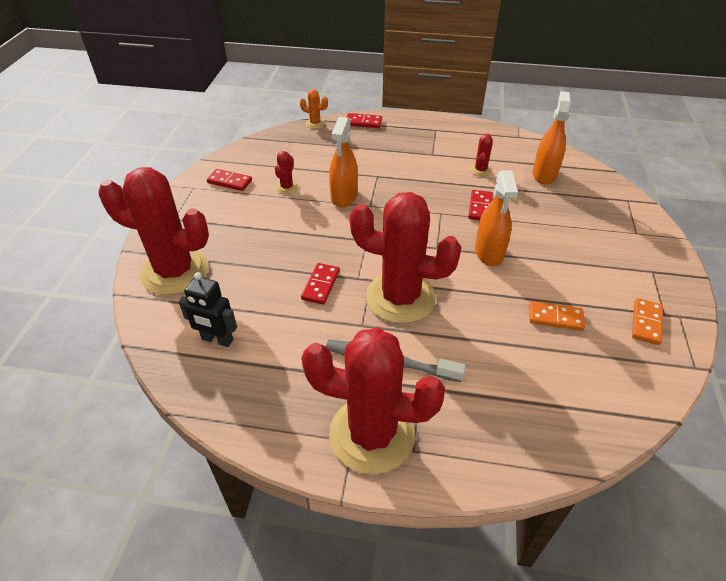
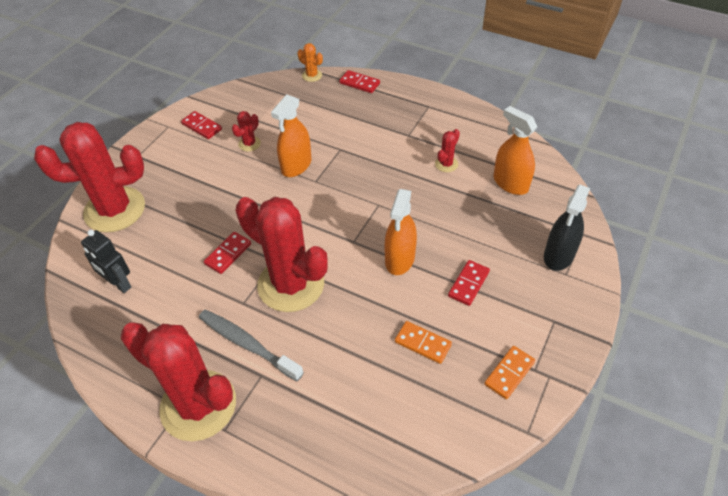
camera: 20 degrees right, 5 degrees up
(175, 271) = (114, 210): red cactus -> red cactus turned 45 degrees counterclockwise
(480, 207) = (420, 207): red domino -> red domino (468, 284)
(544, 174) = (510, 183): orange spray bottle -> orange spray bottle turned 75 degrees counterclockwise
(621, 220) = (559, 255): none -> black spray bottle

